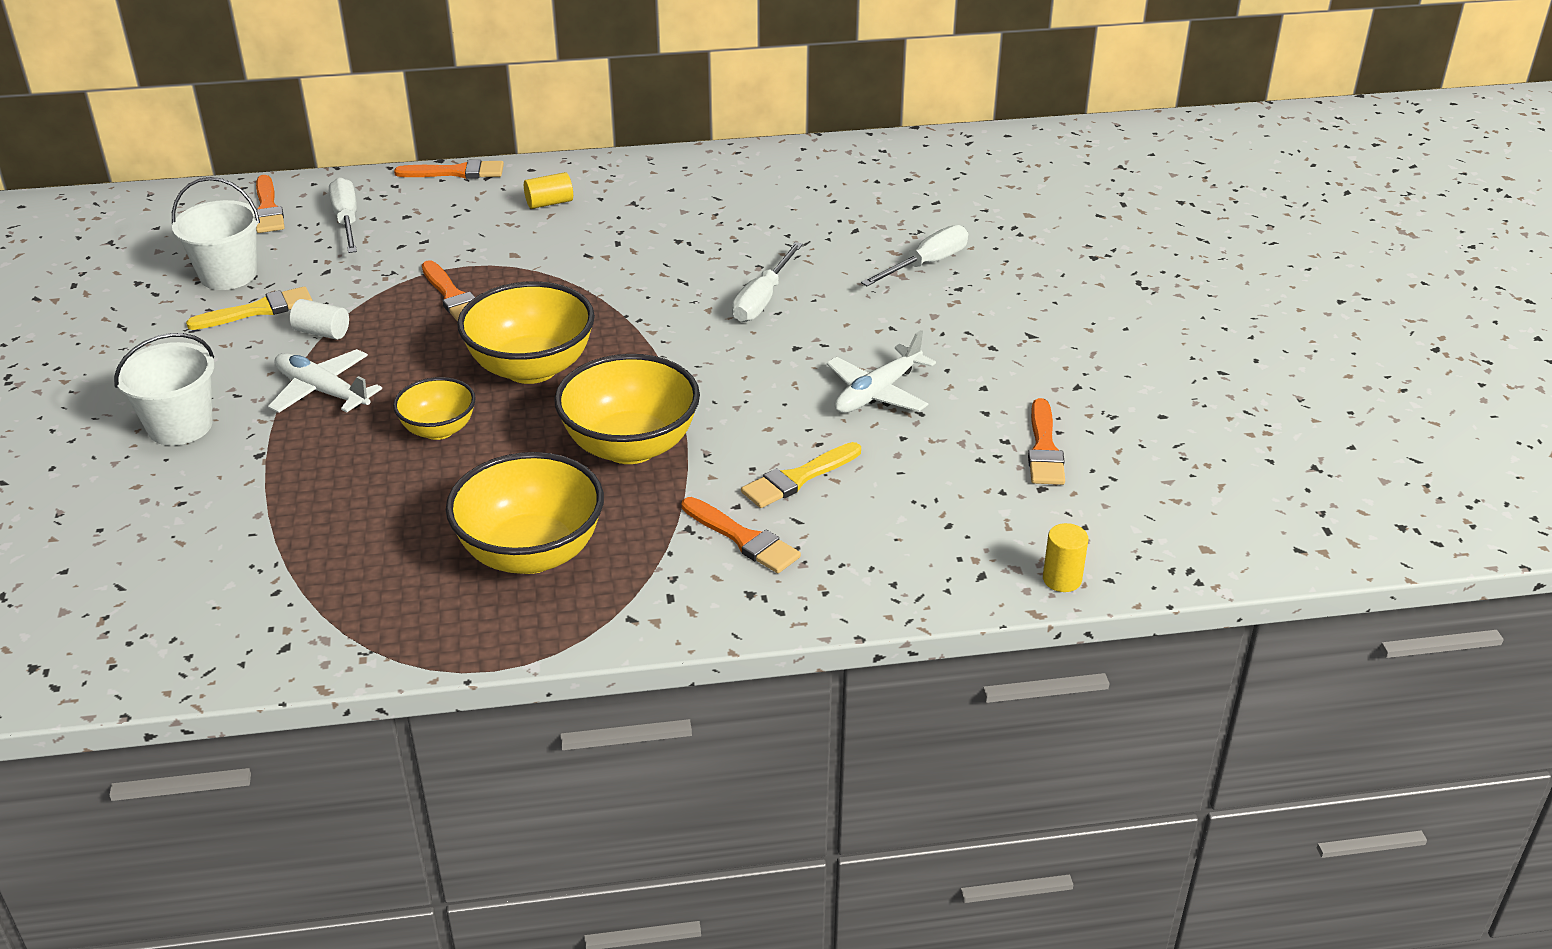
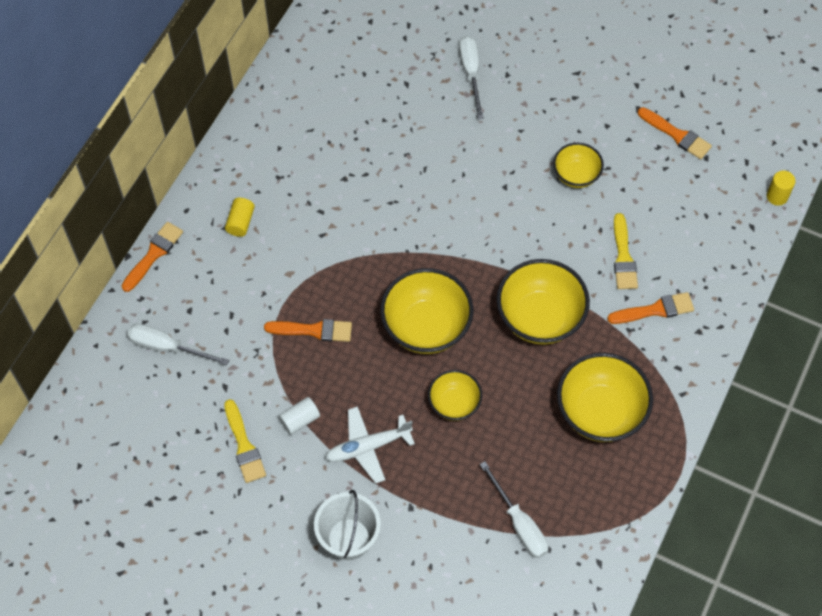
camera: 55 degrees left, 25 degrees up
(228, 275) = (183, 445): white bucket -> none
(258, 310) = (244, 445): yellow brush -> yellow brush turned 150 degrees clockwise
(268, 209) = (110, 387): orange brush -> none
(762, 299) = (444, 174): white screwdriver -> white screwdriver (519, 523)
(877, 392) = (576, 175): white plane -> yellow bowl

